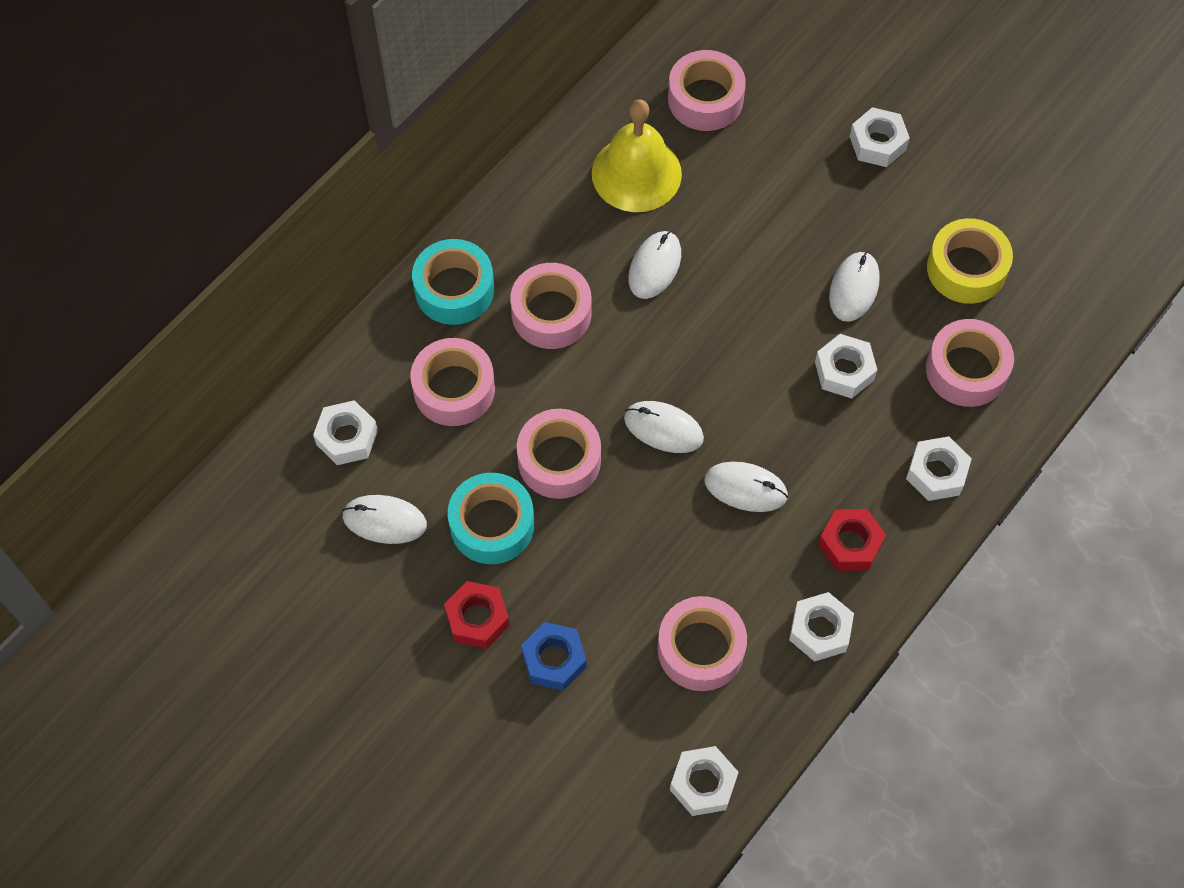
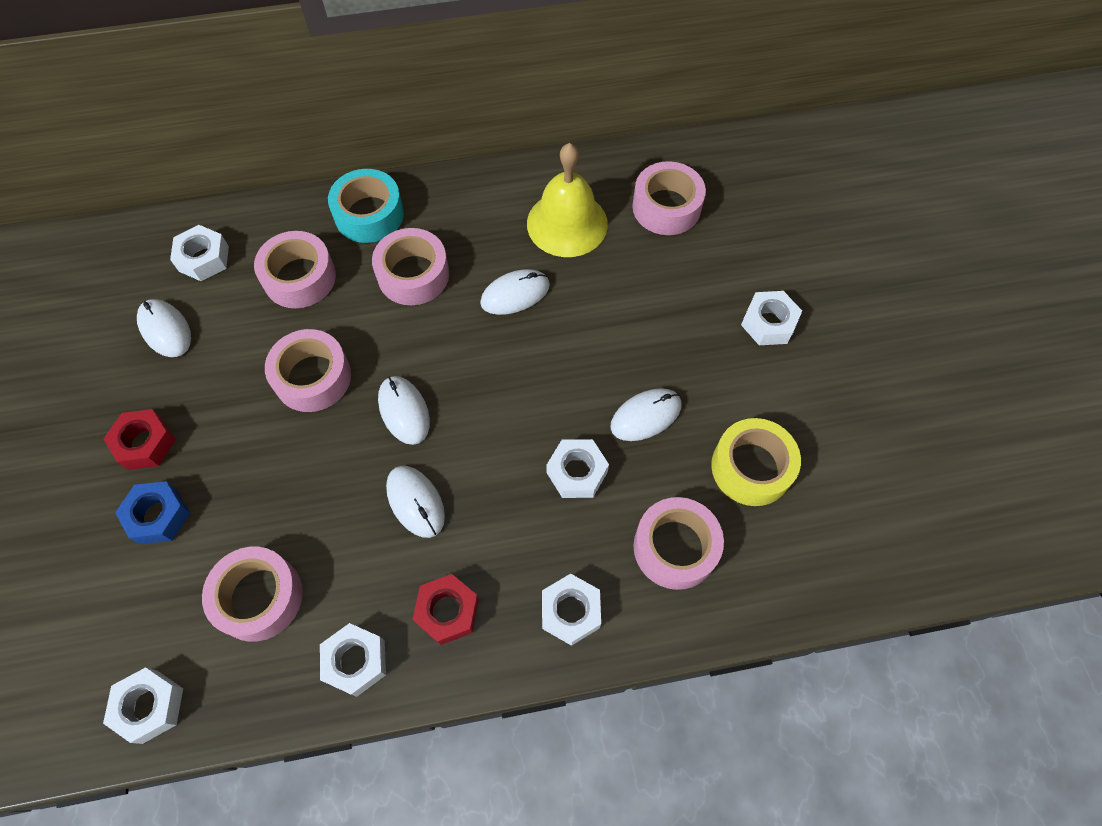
camera: 40 degrees right, 0 degrees up
(492, 524) = (224, 386): turquoise tape -> none

